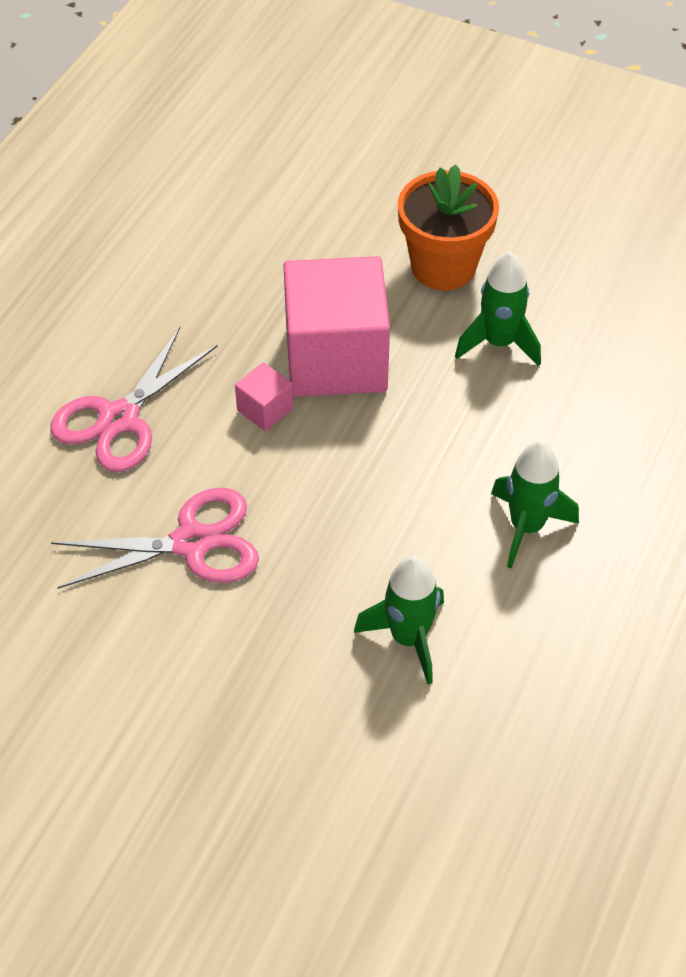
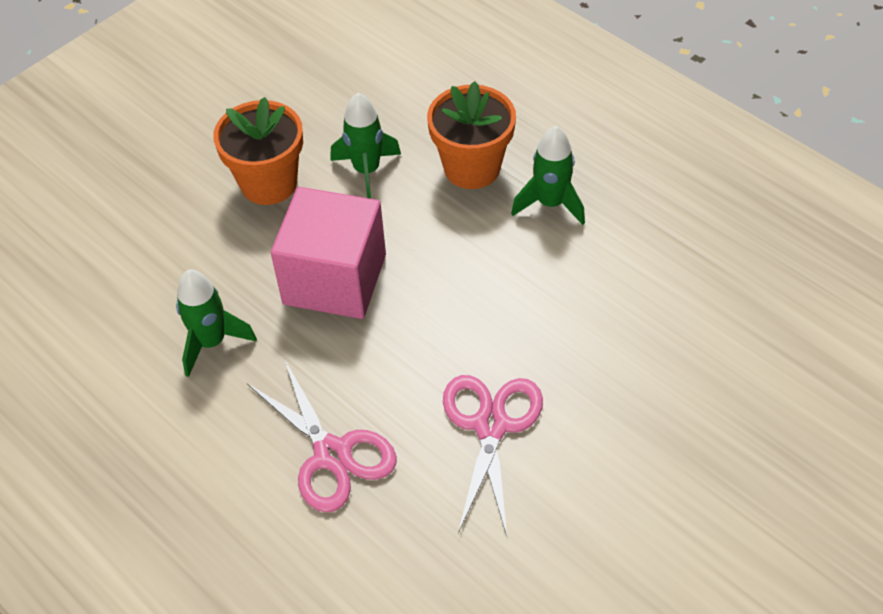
camera: 70 degrees left, 0 degrees up
(265, 409) = (368, 341): pink cube -> none
(408, 638) = (628, 301): green rocket -> green rocket (211, 342)
(548, 437) = (472, 168): none -> orange flower pot

